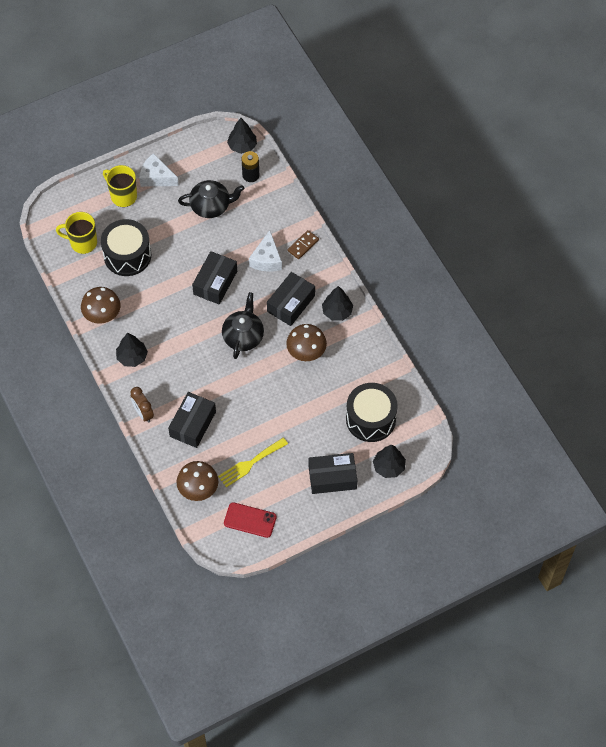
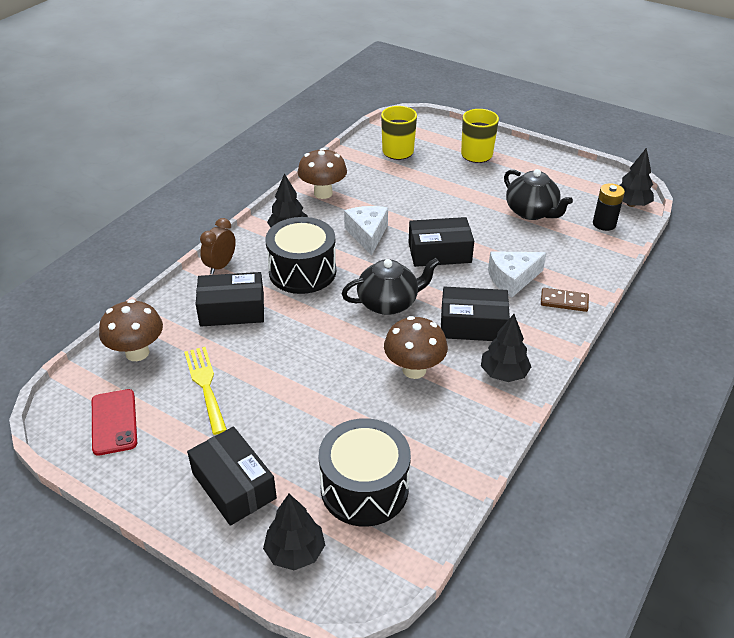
camera: 60 degrees right, 20 degrees down
(127, 255) = (411, 182): black drum -> black drum (302, 271)
(156, 177) = (522, 165): white cheese -> white cheese (367, 234)
(250, 463) = (205, 385): yellow fork -> yellow fork turned 45 degrees clockwise

